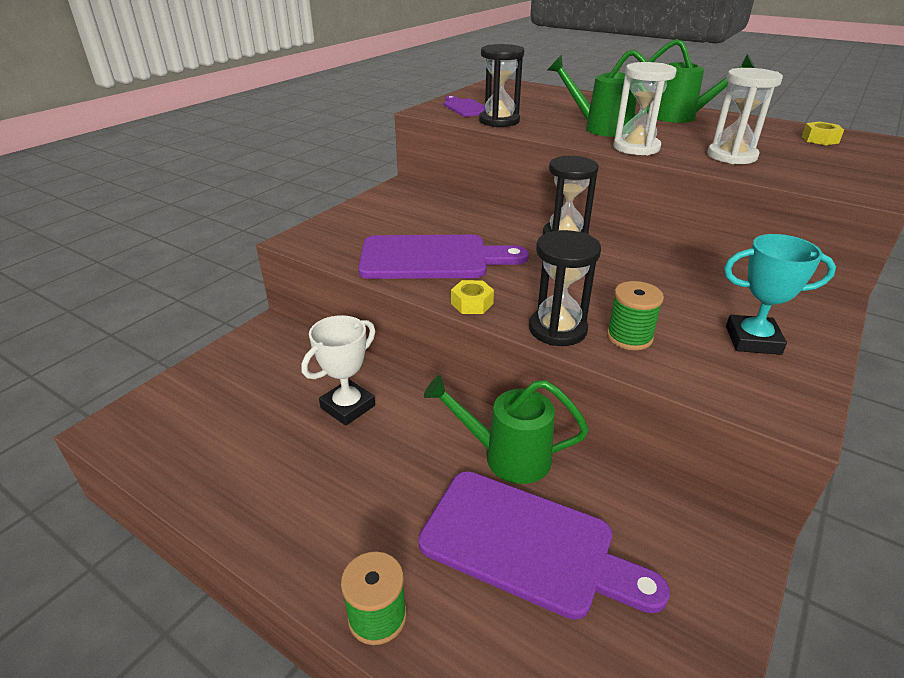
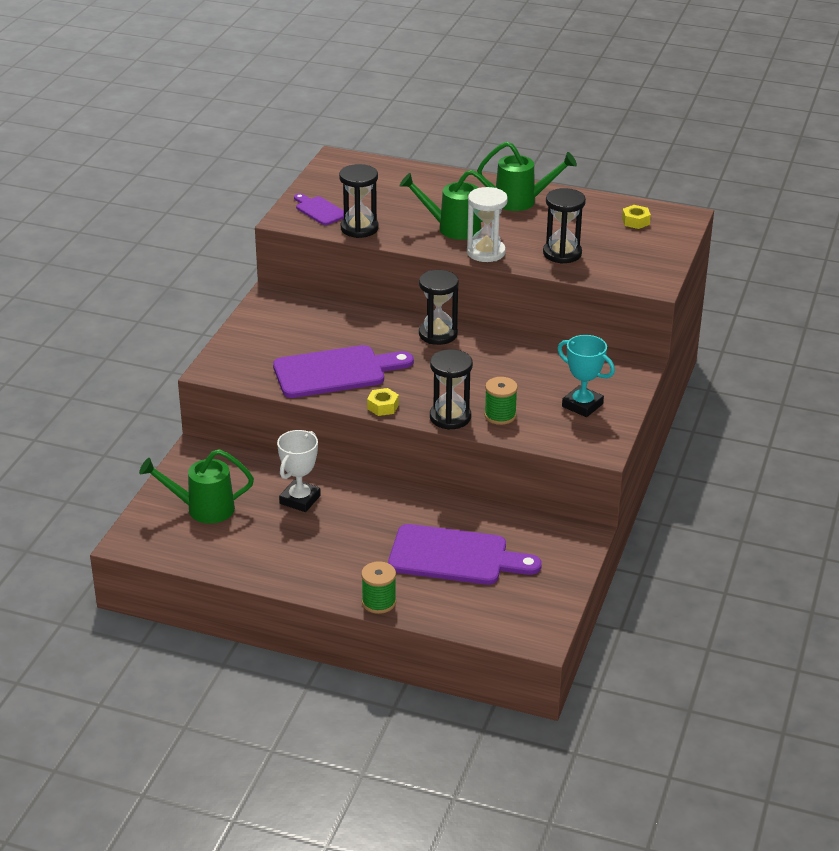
camera: 15 degrees left, 0 degrees up
(507, 456) = (429, 512): green watering can -> green watering can (203, 509)
(731, 156) = (562, 253): white hourglass -> black hourglass
(752, 340) = (582, 405): turquoise trophy -> turquoise trophy turned 45 degrees clockwise

